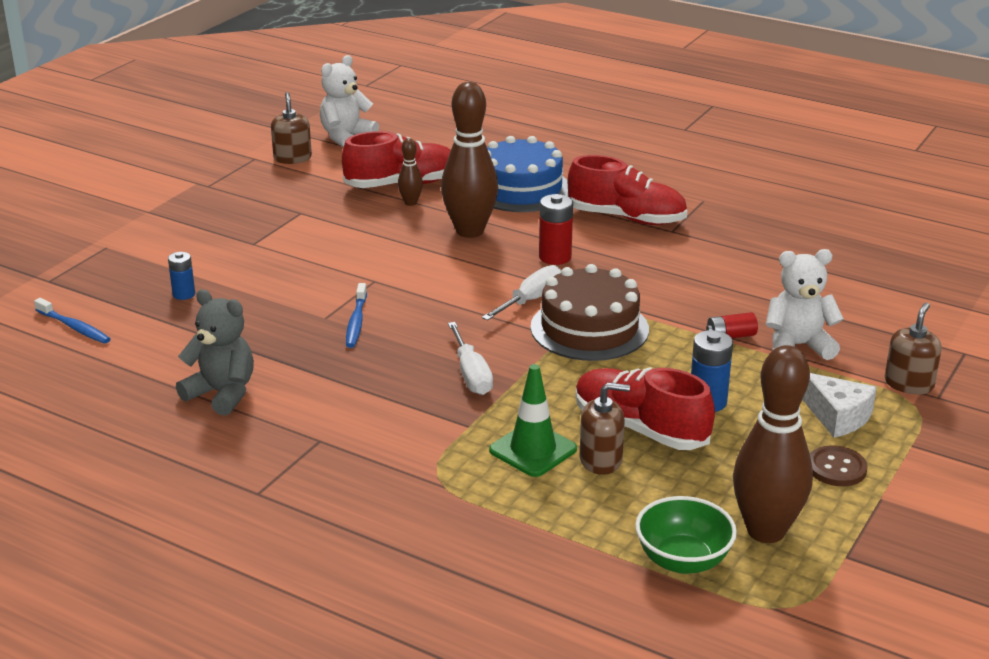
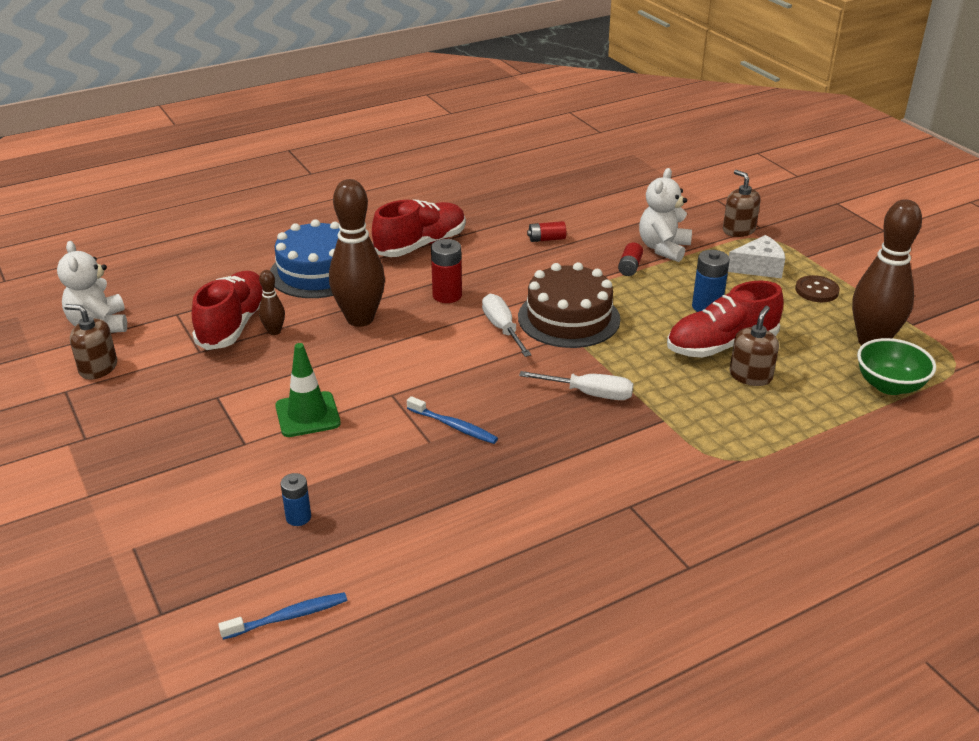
camera: 60 degrees left, 5 degrees up
(222, 394) = (509, 543): grey teddy bear -> none
(533, 450) = (718, 401): green traffic cone -> green traffic cone (307, 415)
(724, 275) = (546, 239): none -> red battery

